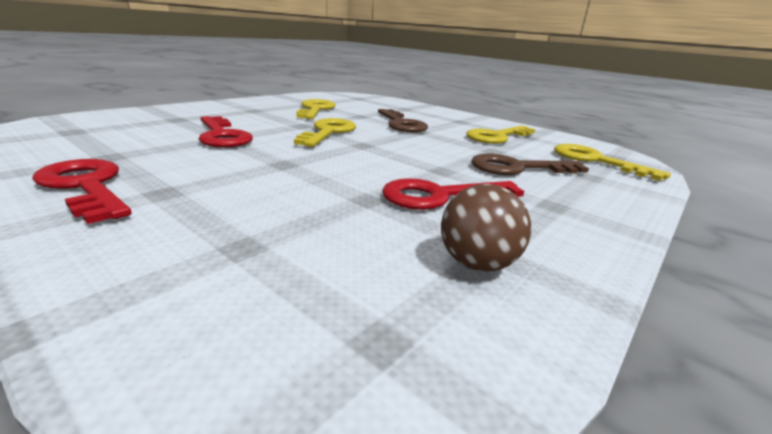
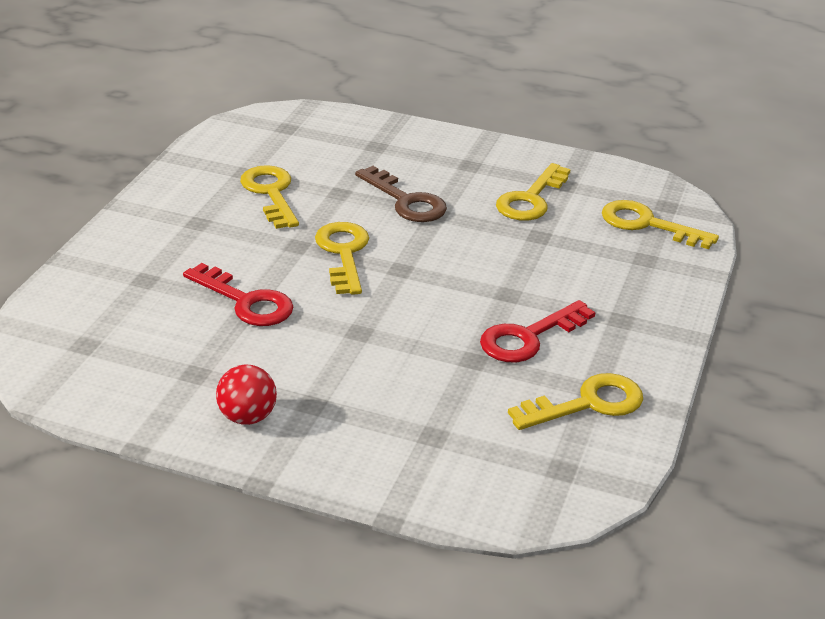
camera: 20 degrees left, 10 degrees up
(85, 187) = (247, 417): red key -> red ball
(477, 264) = (588, 403): brown ball -> yellow key
(517, 168) = (575, 267): brown key -> none

